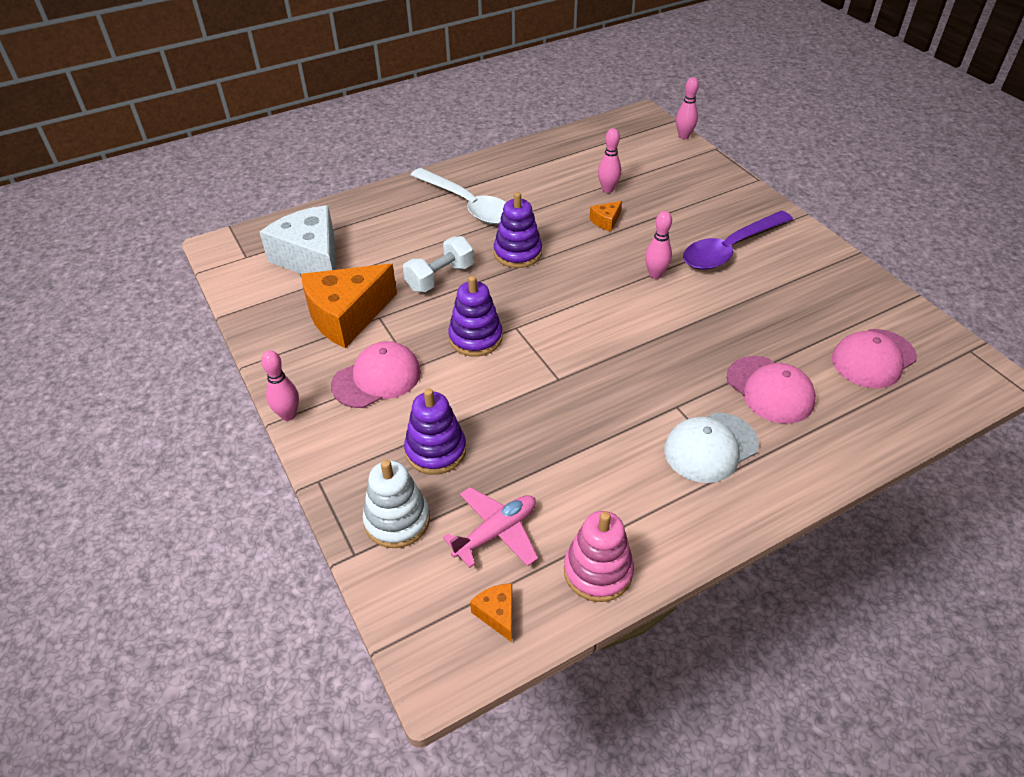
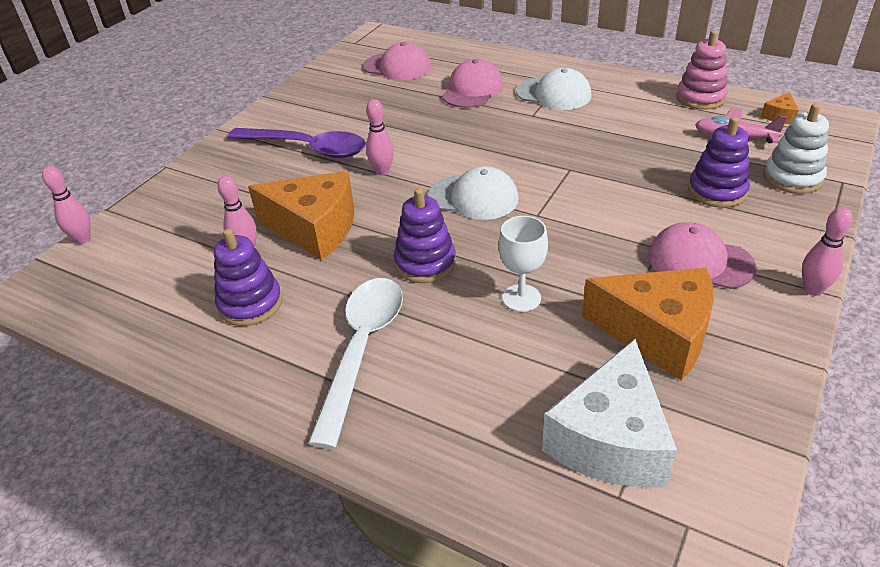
camera: 120 degrees left, 5 degrees down
(440, 277) = (521, 298): white dumbbell -> white goblet
(475, 338) = (578, 230): purple stacking toy -> purple stacking toy (250, 304)
(571, 306) = (473, 197): none -> white cap
(606, 221) = (315, 229): orange cheese -> orange cheese, size x2.39

